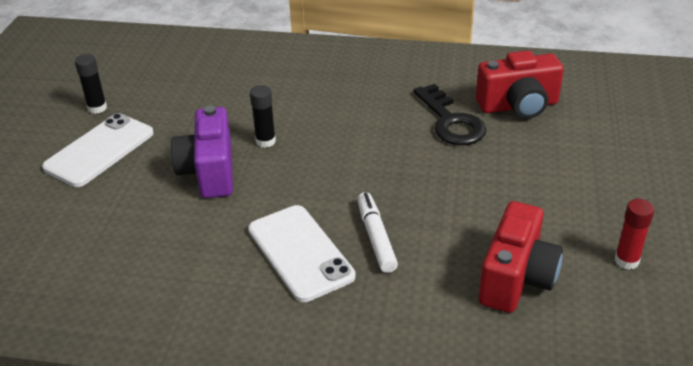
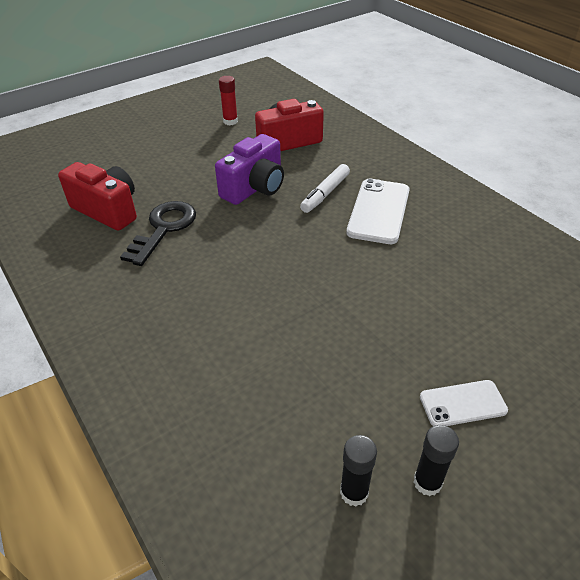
camera: 135 degrees left, 5 degrees up
(99, 150) = (463, 404): white phone -> white phone, size x0.60
(209, 172) = (379, 306): purple camera -> purple camera (255, 188)
(265, 141) = (305, 304): black glue stick -> black glue stick (354, 492)

